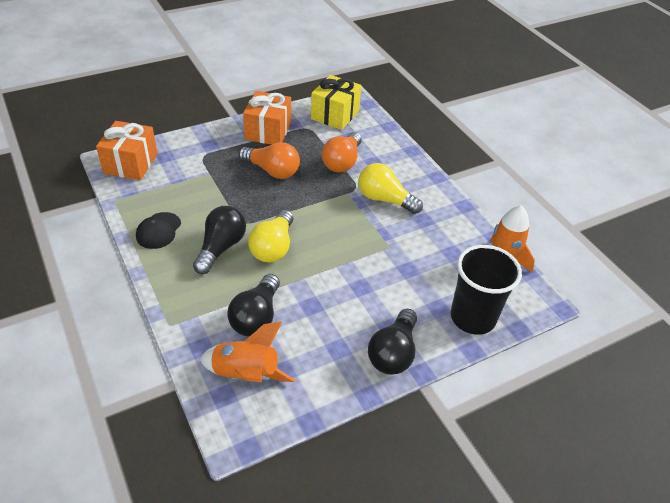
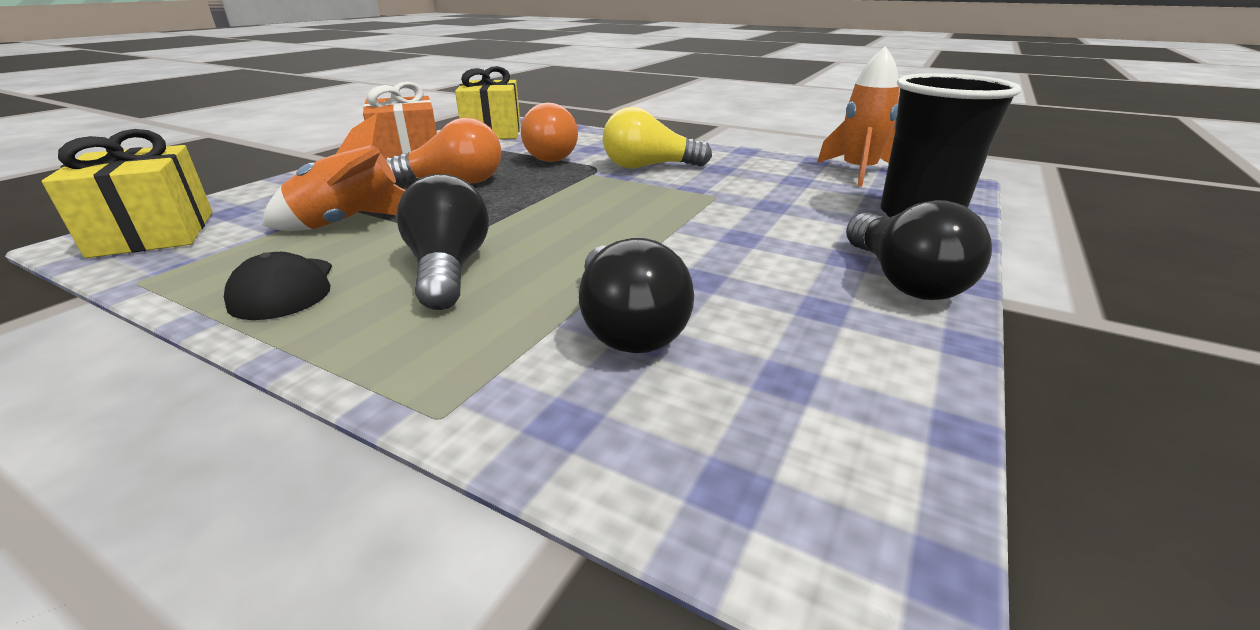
camera: 30 degrees left, 15 degrees down
(131, 163) = (154, 233): orange gift -> yellow gift
(246, 374) = (726, 420): orange rocket -> orange rocket (351, 223)
(273, 247) = (548, 242): yellow light bulb -> none

